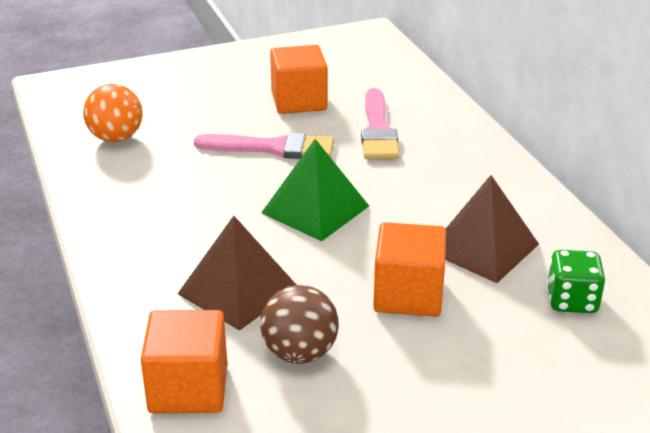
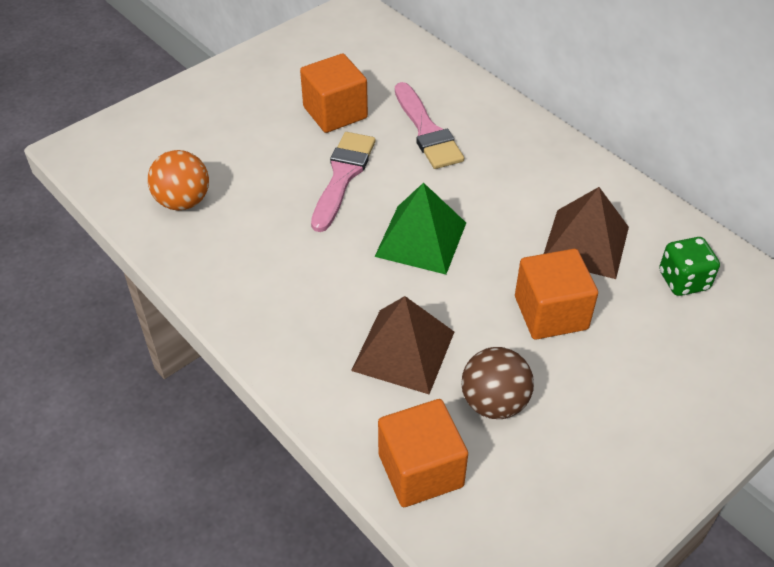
camera: 20 degrees left, 15 degrees up
(273, 148) = (343, 176): pink brush -> pink brush turned 60 degrees counterclockwise

